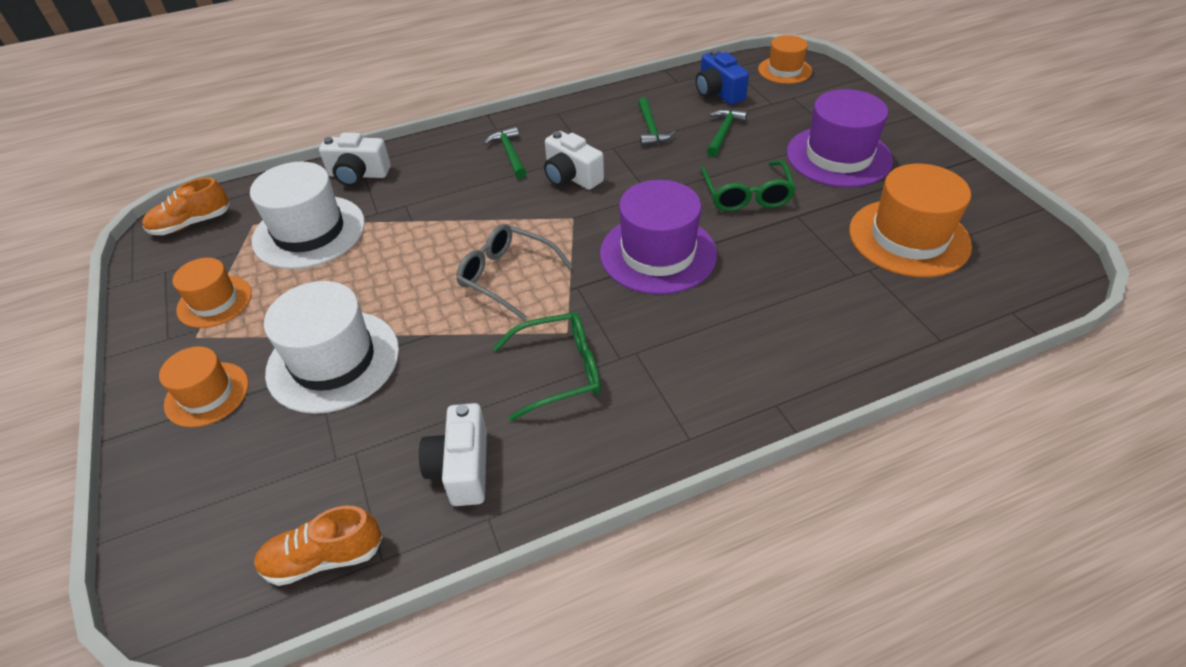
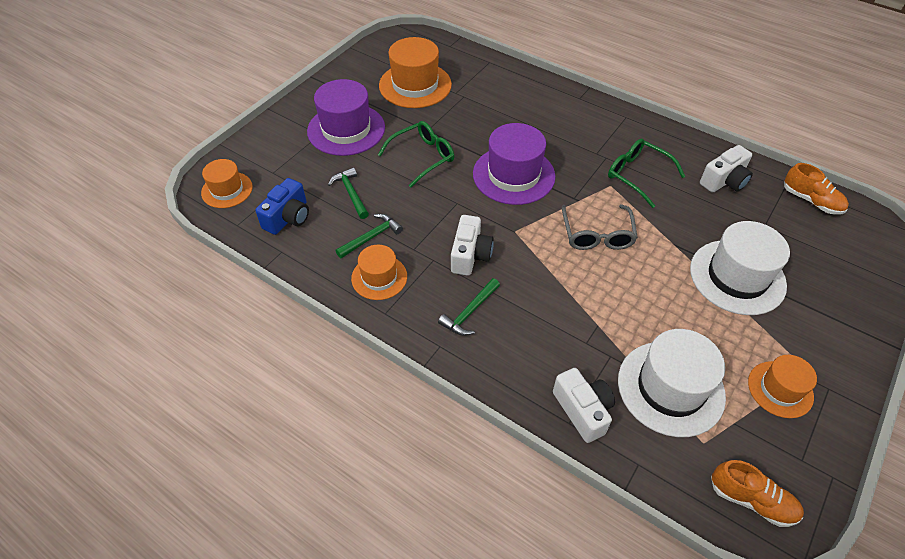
camera: 125 degrees left, 5 degrees up
(207, 394) = (822, 322): orange hat -> orange hat (379, 277)
(723, 133) = (351, 193): green hammer -> green hammer turned 75 degrees clockwise

